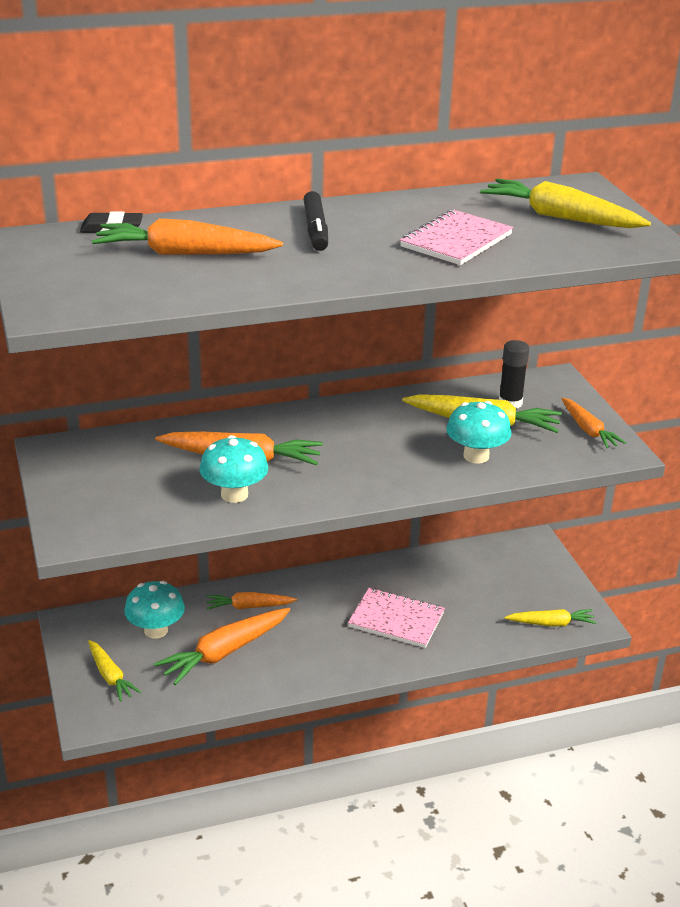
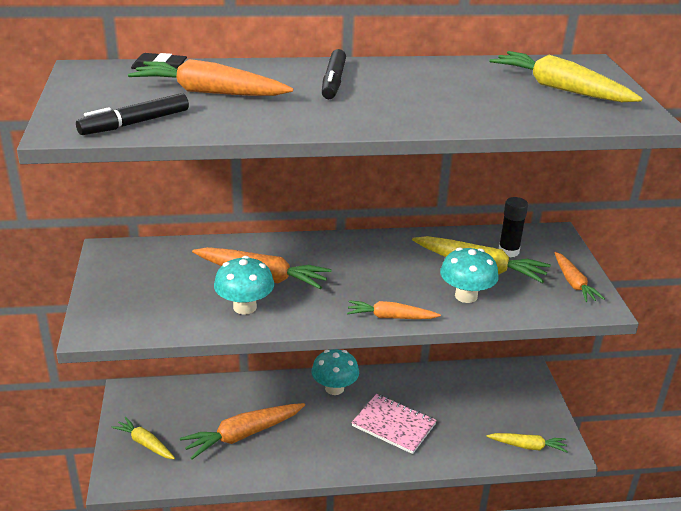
camera: 10 degrees right, 0 degrees up
(110, 676) = (145, 443): yellow carrot -> yellow carrot turned 150 degrees clockwise
(121, 296) = (135, 123): none -> black marker
(156, 630) = (193, 408): turquoise mushroom -> turquoise mushroom (334, 388)
(249, 606) = (274, 397): orange carrot -> orange carrot (390, 317)
(456, 241) = (456, 101): pink notebook -> none

